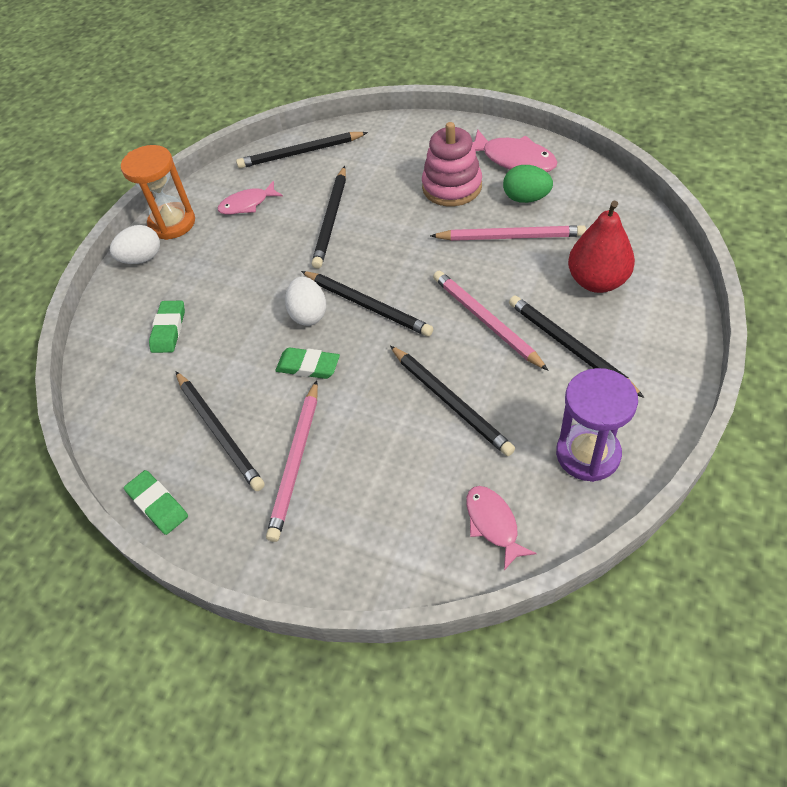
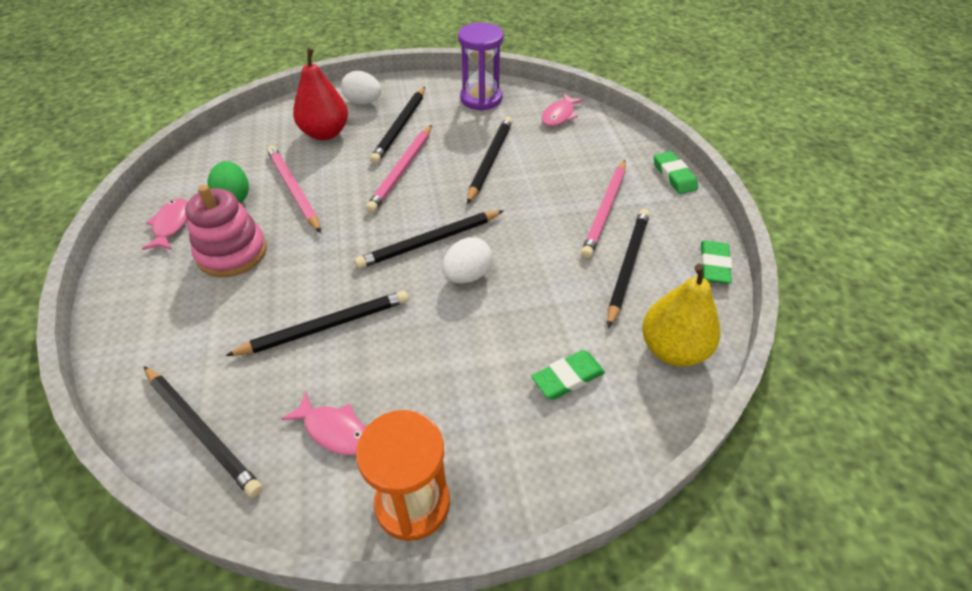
camera: 130 degrees left, 5 degrees down
(124, 407) = (673, 349): none -> yellow pear
(142, 258) = (494, 491): white egg -> white egg (363, 102)
(296, 461) = (605, 210): pink pencil -> pink pencil turned 135 degrees clockwise
(308, 366) = (522, 246): green eraser -> green eraser (674, 176)
(367, 305) = (430, 242): black pencil -> black pencil turned 120 degrees counterclockwise
(514, 159) = (171, 225): pink fish -> pink fish, size x0.66

